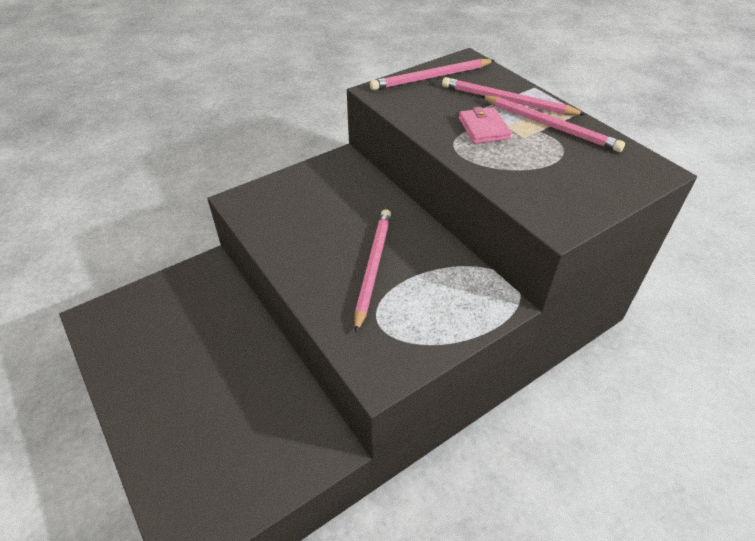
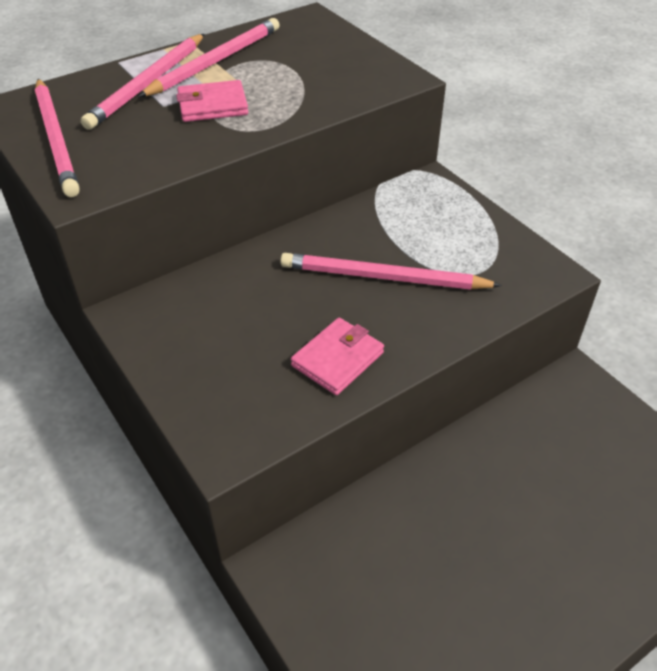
camera: 90 degrees left, 0 degrees up
(294, 243) = (338, 359): none -> pink wallet

